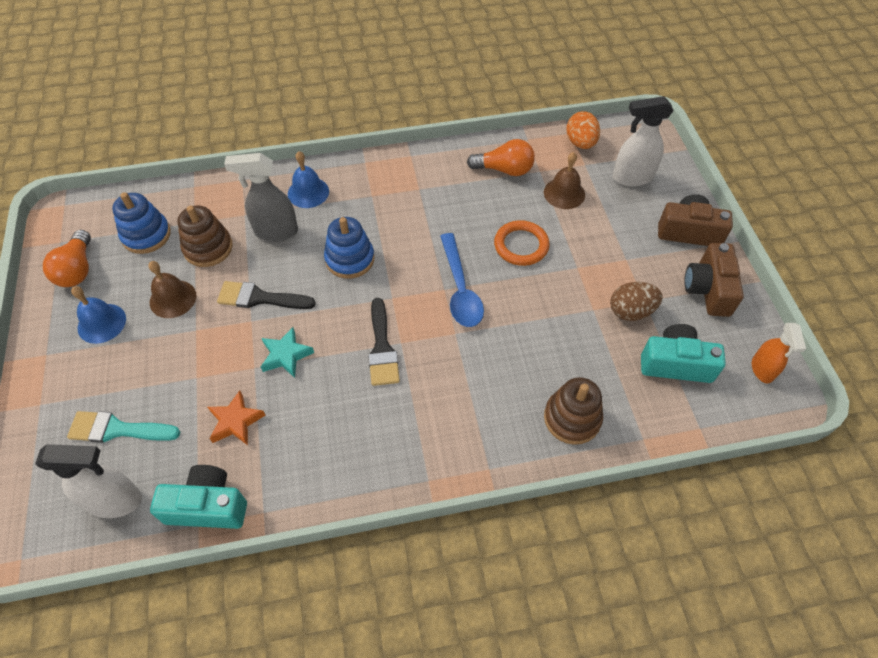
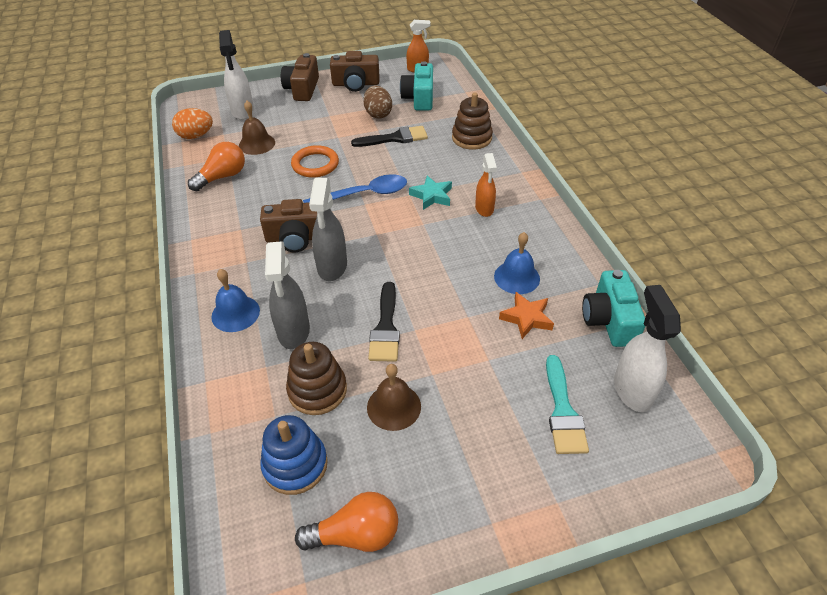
camera: 95 degrees left, 10 degrees down
(101, 323) = (437, 472): blue bell -> blue bell (516, 277)
(286, 355) = (450, 295): turquoise star -> turquoise star (432, 196)
(350, 259) = (332, 267): blue stacking toy -> grey spray bottle
(382, 348) = (430, 234): black brush -> black brush (395, 138)
(397, 231) = (297, 238): none -> brown camera
(417, 409) = (484, 209): none -> orange spray bottle
(504, 170) = (222, 177): orange light bulb -> orange light bulb turned 45 degrees clockwise

